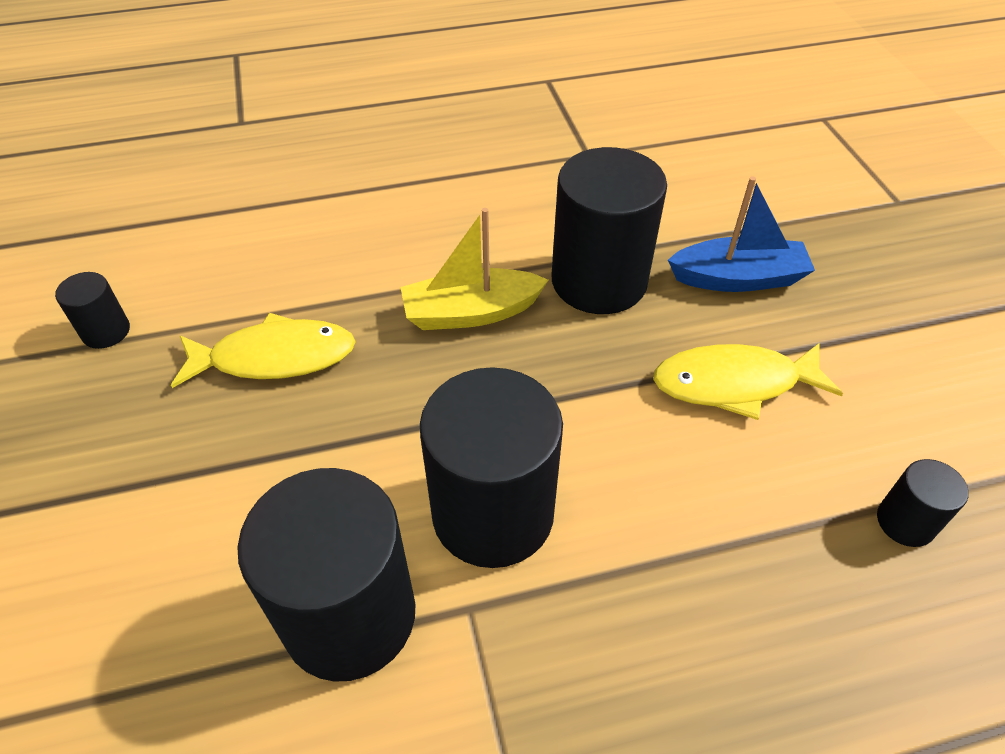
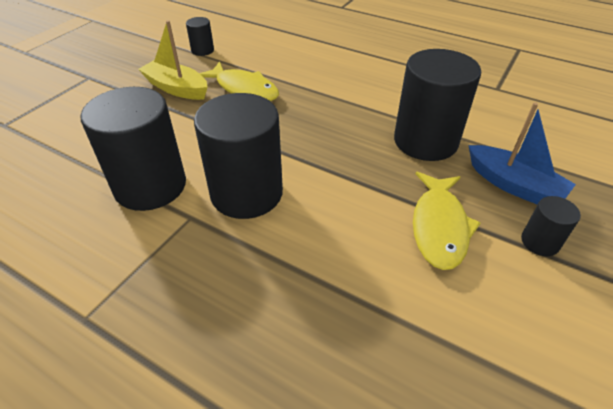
camera: 45 degrees right, 5 degrees down
(471, 312) = (343, 118): yellow boat -> yellow boat (176, 88)
(734, 383) = (439, 227): yellow fish -> yellow fish turned 120 degrees counterclockwise
(905, 522) = (454, 363): black cylinder -> black cylinder (540, 242)

